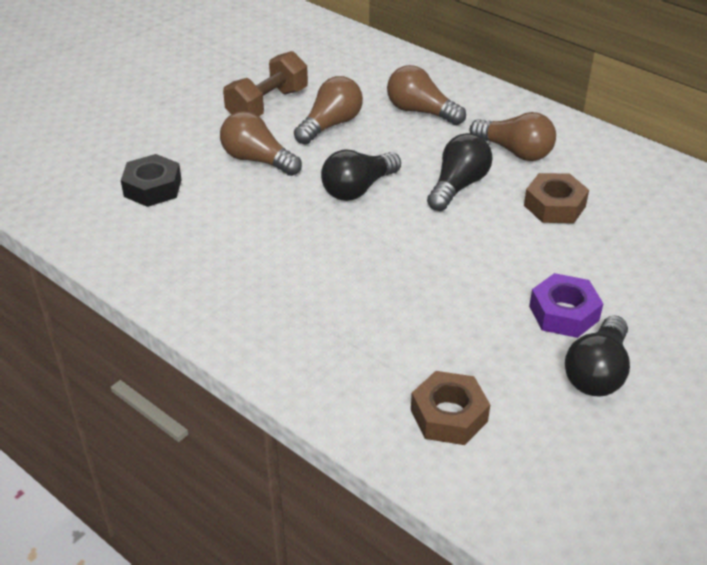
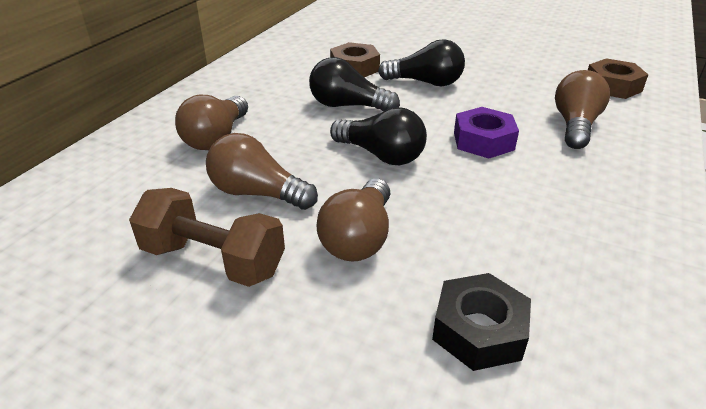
camera: 105 degrees left, 5 degrees down
(515, 151) = (281, 86): brown light bulb -> brown light bulb (575, 125)
(563, 313) = (476, 60): purple nut -> purple nut (483, 141)
(597, 372) = (521, 49): black light bulb -> black light bulb (425, 82)

